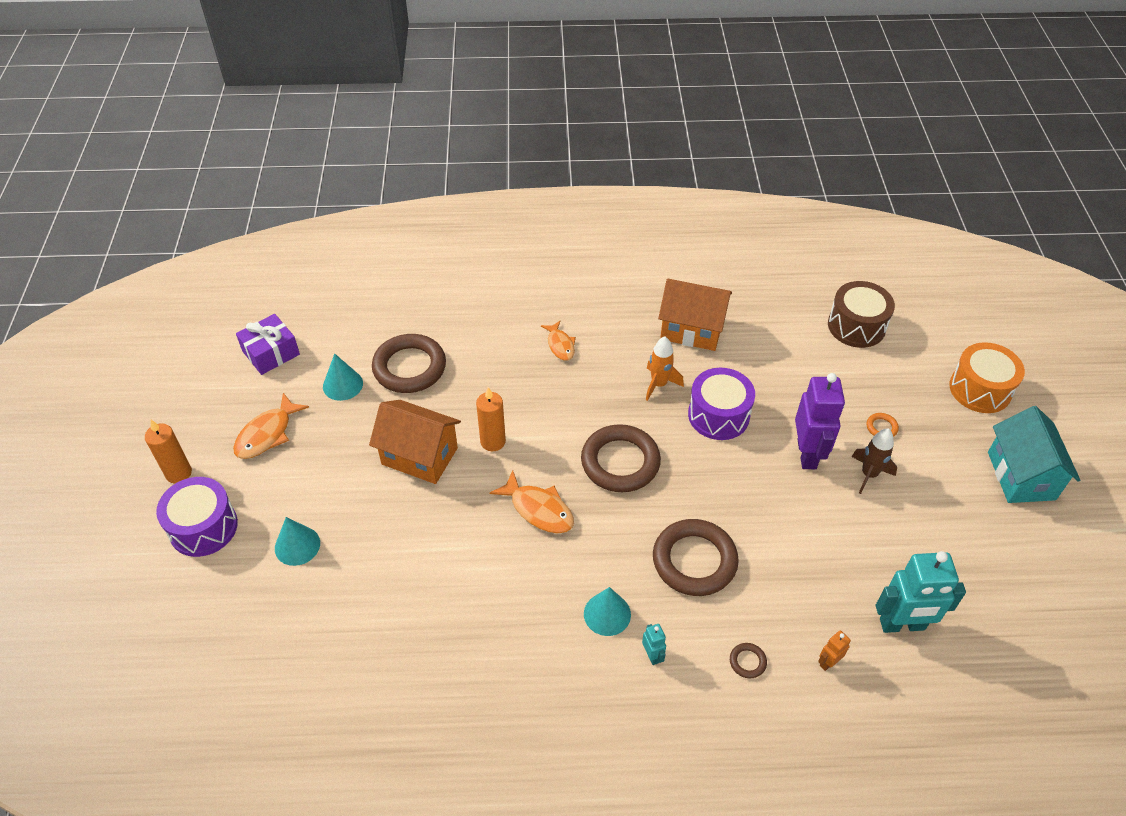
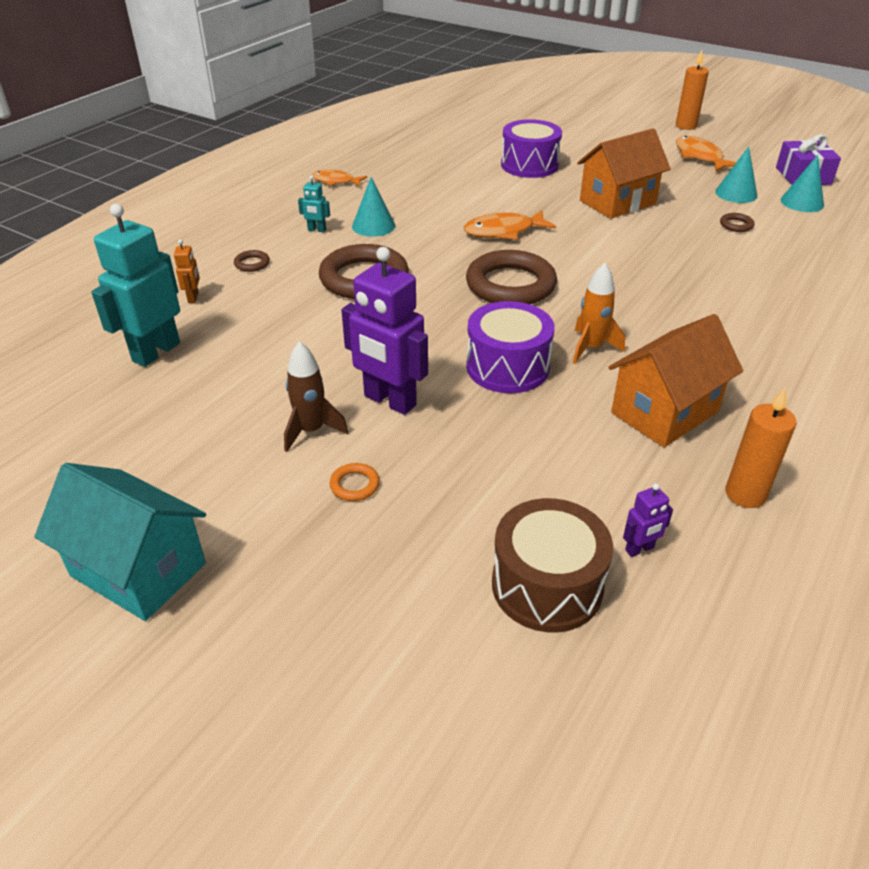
camera: 125 degrees right, 10 degrees down
(203, 527) = (625, 124): purple drum -> purple drum (529, 165)
(297, 545) = (575, 145): turquoise cone -> turquoise cone (802, 202)
(409, 367) = (736, 225): brown ring -> brown ring, size x0.41
(493, 441) = (602, 235): orange candle -> orange candle (745, 494)
(560, 345) = (707, 310): orange fish -> orange fish (336, 181)
(802, 305) = (639, 549): none -> purple robot
(980, 389) = (293, 648): orange drum -> none

